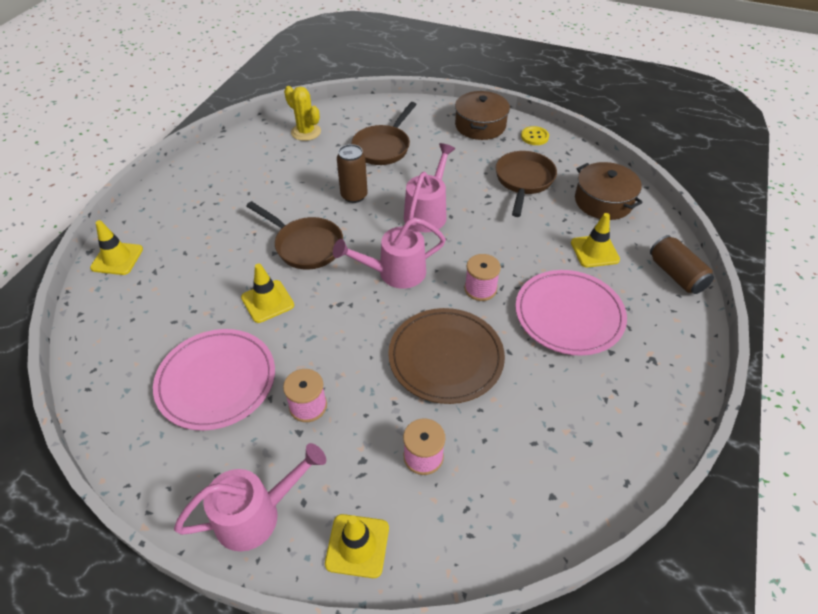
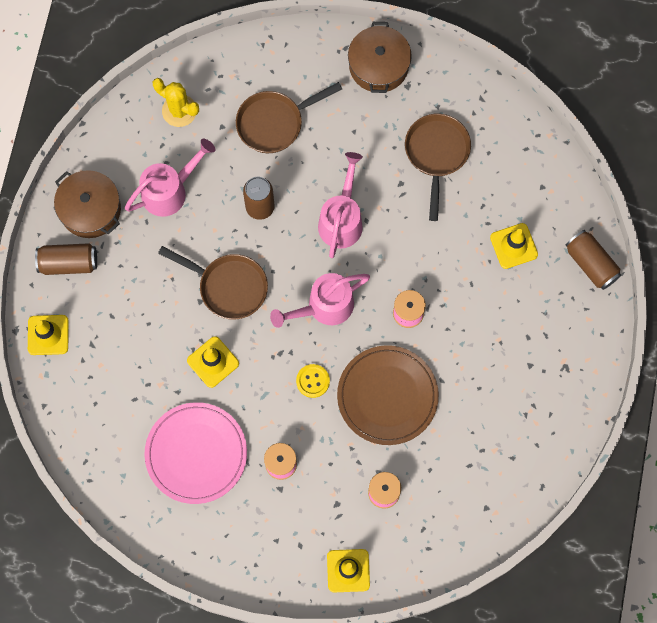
camera: 10 degrees left, 25 degrees up
(165, 211) = (68, 263): none -> brown can
(257, 514) = (268, 561): pink watering can -> pink watering can (170, 191)
(383, 147) = (274, 123): brown pan -> brown pan turned 45 degrees clockwise
(534, 137) = (443, 76): yellow button -> yellow button (313, 381)
(569, 315) = (492, 330): pink plate -> none
(603, 201) = (521, 172): brown pot -> brown pot (90, 209)

